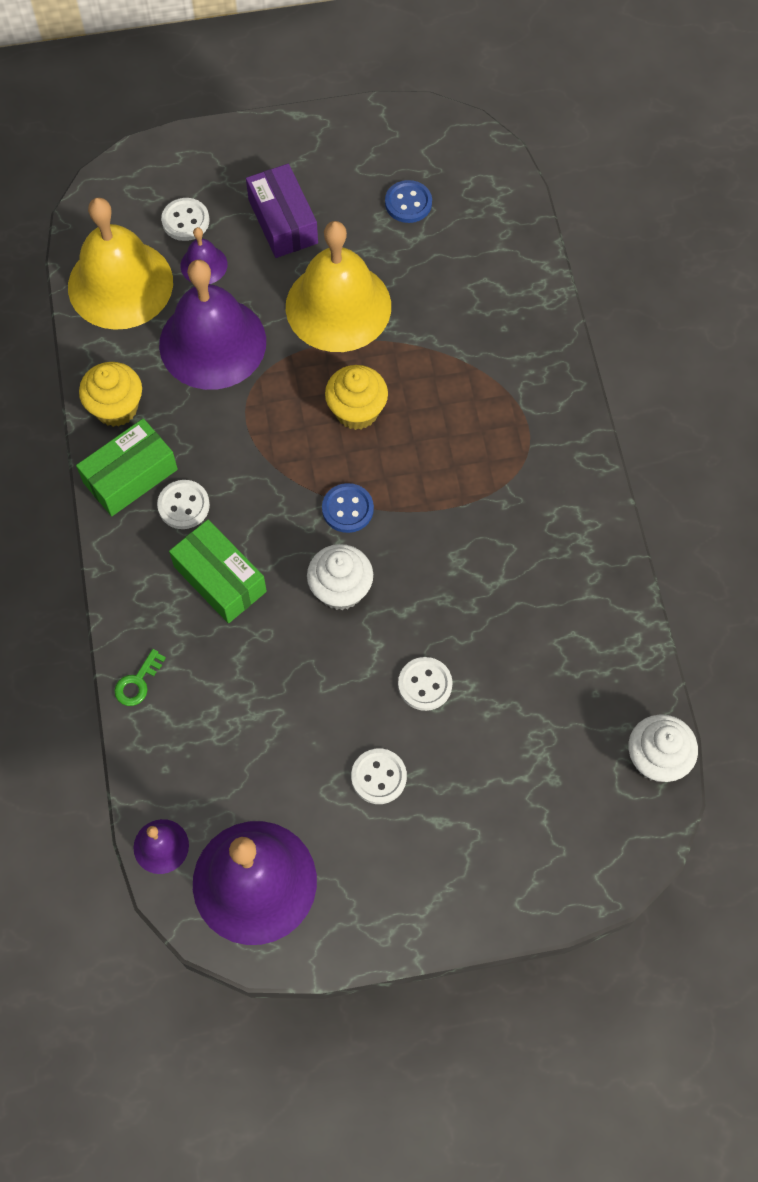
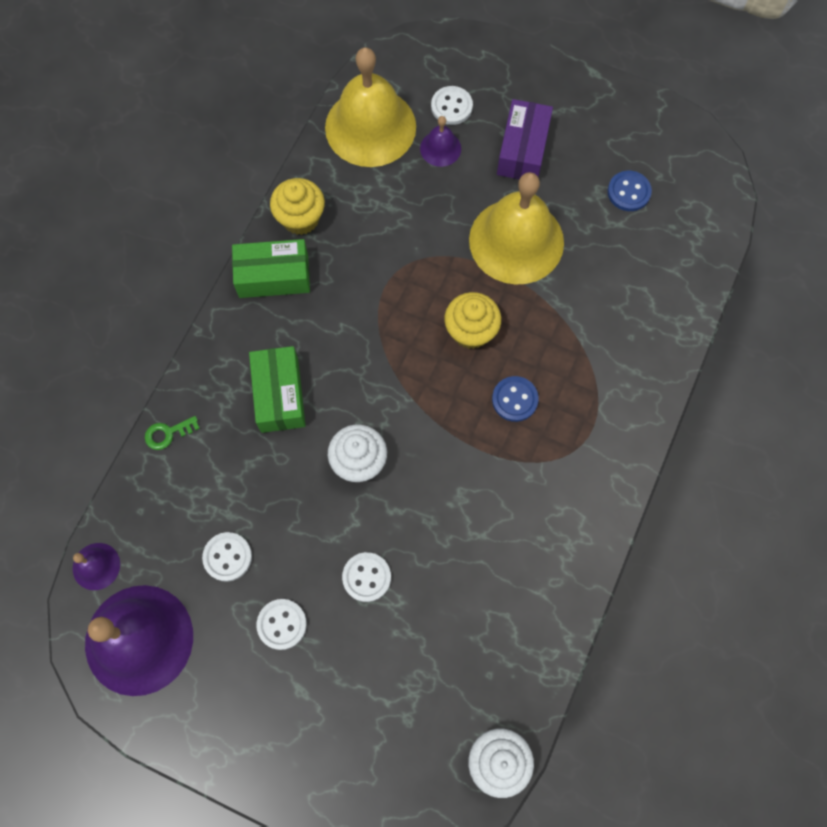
camera: 35 degrees right, 5 degrees up
(183, 505) = (294, 322): white button -> white button (227, 557)
(212, 343) = (404, 212): purple bell -> none
(347, 509) = (409, 403): blue button -> blue button (514, 399)

